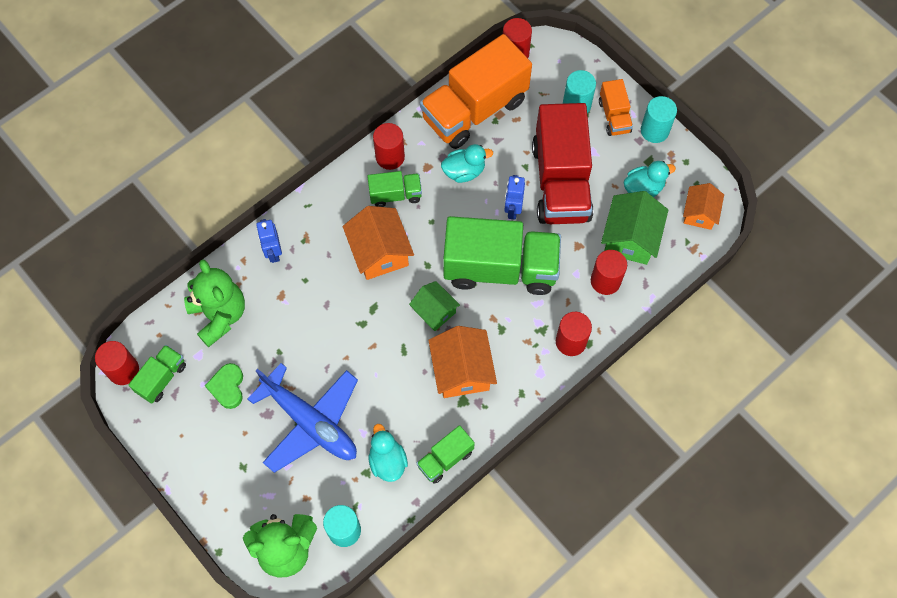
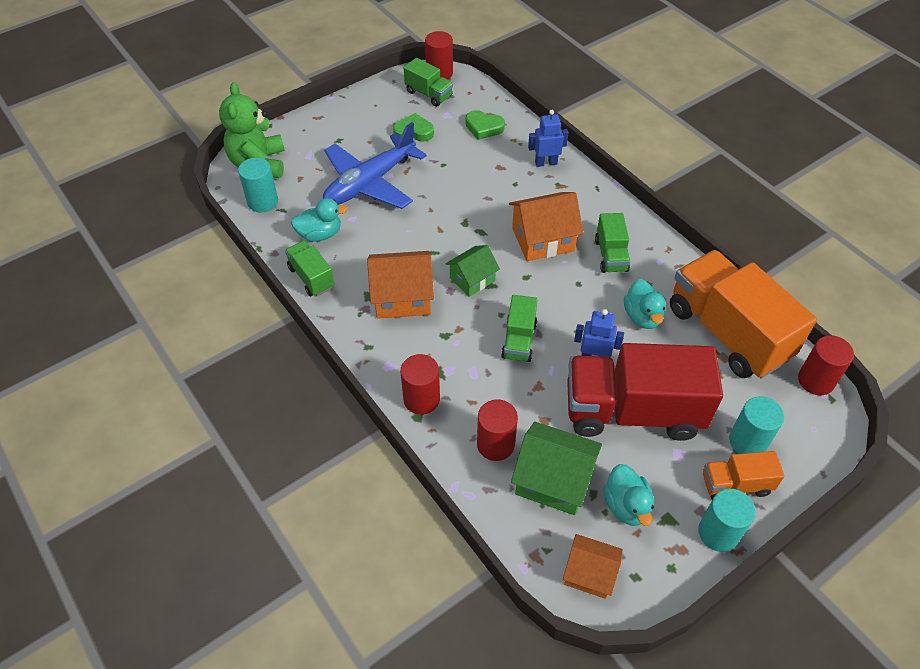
camera: 95 degrees right, 15 degrees down
(219, 315) = (484, 127): green teddy bear -> green heart
(390, 157) = (657, 253): red cylinder -> none
(500, 268) = (519, 340): green truck -> green truck, size x0.47

